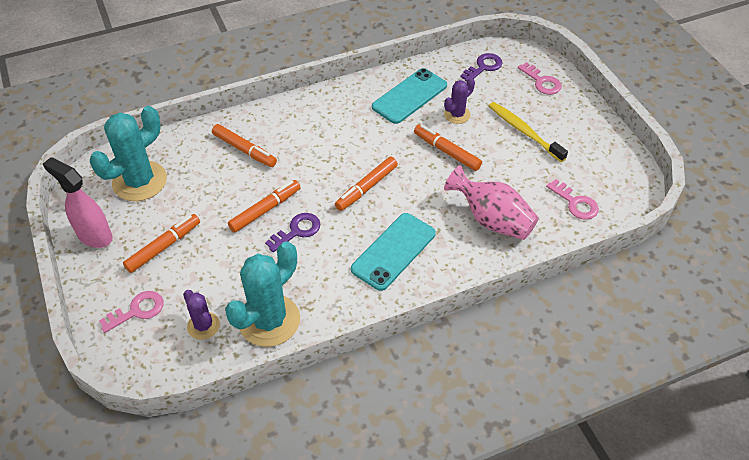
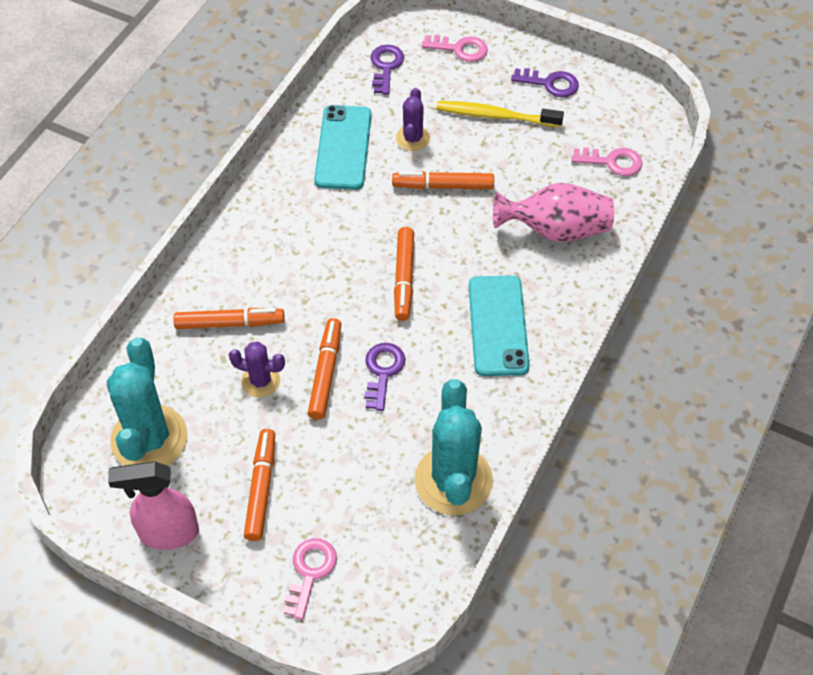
camera: 40 degrees left, 5 degrees up
(203, 326) = (395, 534): purple cactus -> purple cactus (260, 381)
(582, 133) = (550, 84): none -> purple key

